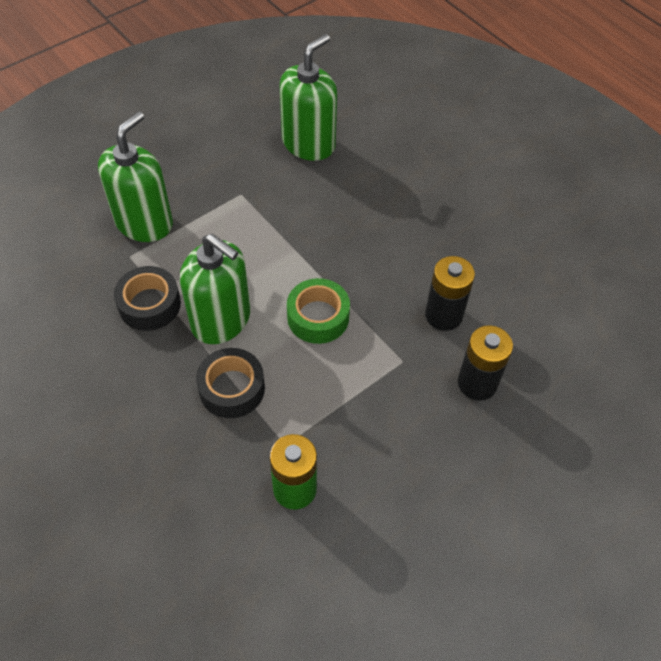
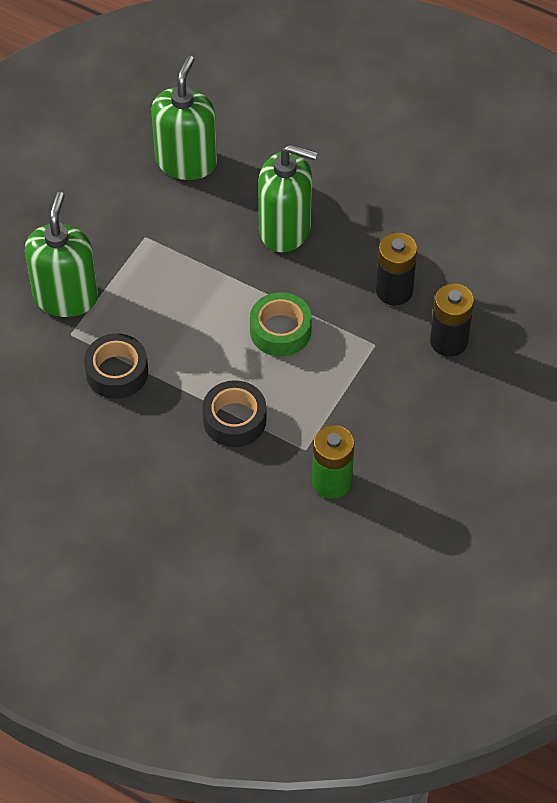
camera: 20 degrees left, 0 degrees up
(221, 320) = (192, 363): green soap dispenser -> green soap dispenser (285, 229)

